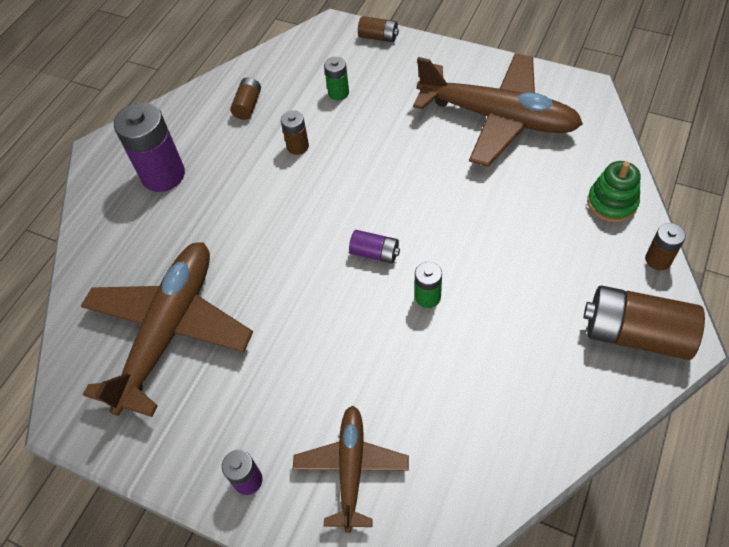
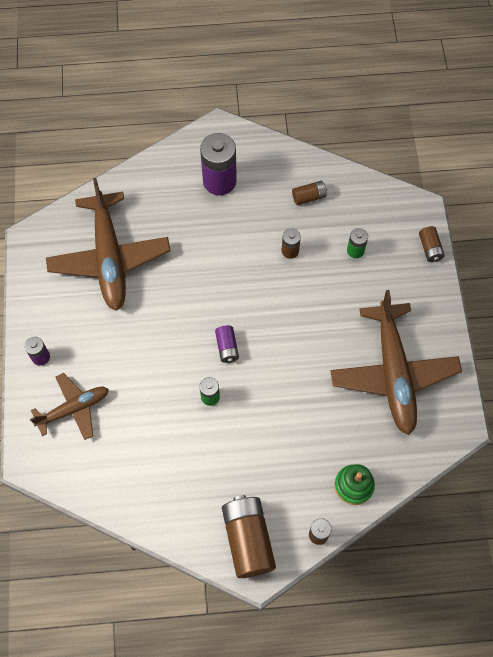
camera: 55 degrees right, 10 degrees up
(169, 330) = (109, 258): brown plane -> brown plane turned 90 degrees clockwise

